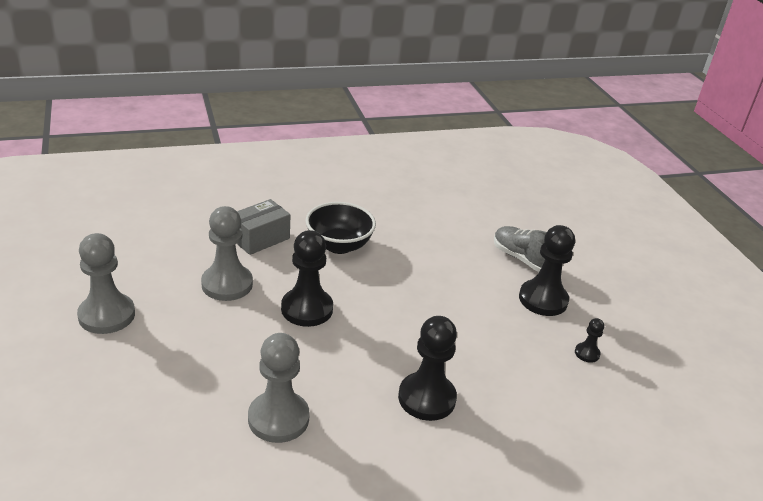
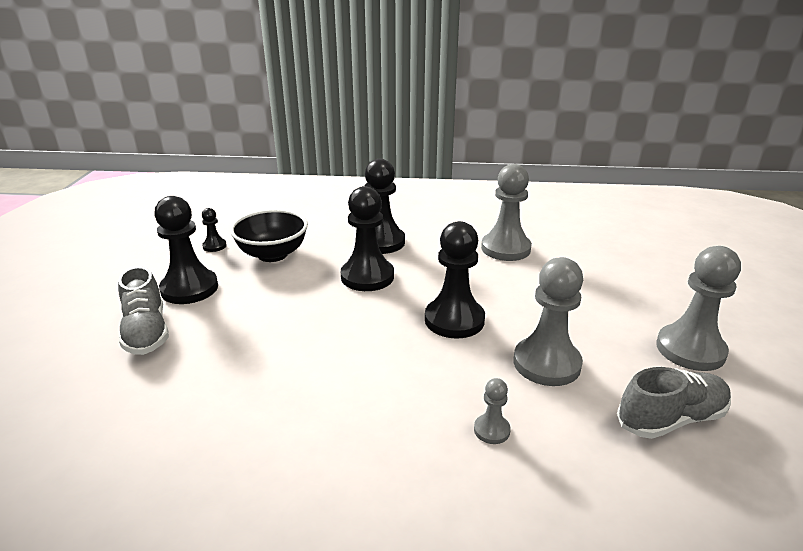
camera: 155 degrees left, 5 degrees down
(145, 261) = (671, 419): none -> grey shoe
(260, 238) = (491, 430): grey box -> grey pawn
(339, 245) = (374, 395): black bowl -> black bowl (272, 254)
(407, 342) = (367, 277): none -> black pawn

